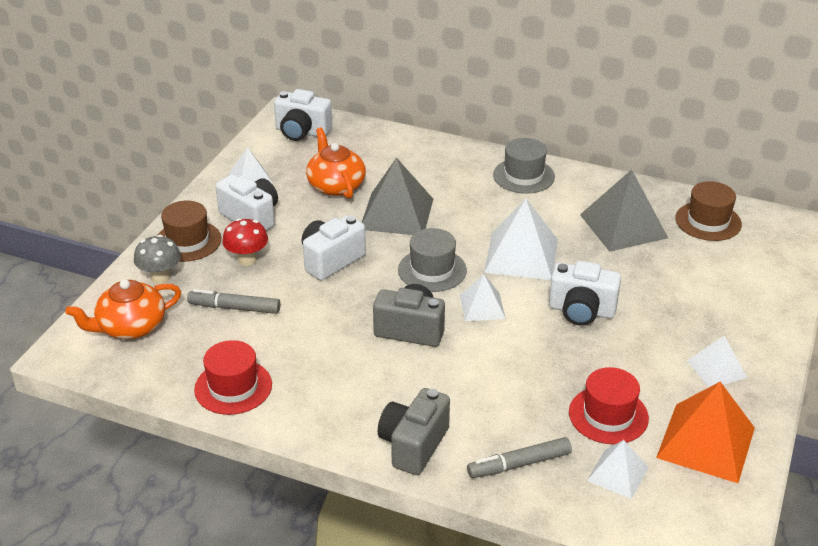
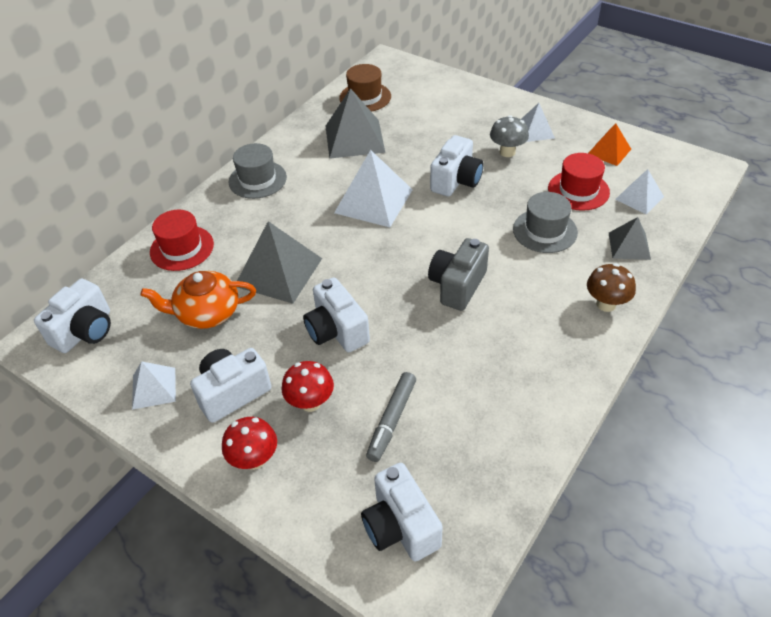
camera: 75 degrees left, 10 degrees up
(130, 327) = (400, 526): orange teapot -> white camera
(160, 277) = (315, 491): grey mushroom -> grey mushroom (507, 152)
(188, 241) = (254, 459): brown hat -> red mushroom
(233, 387) = (518, 430): red hat -> red hat (182, 248)
(413, 445) = (606, 304): grey camera -> brown mushroom
(432, 270) = (376, 259): grey hat -> grey hat (545, 231)
(482, 307) = (437, 236): white pyramid -> none
(519, 464) = (629, 246): grey marker -> grey pyramid
(706, 442) = (609, 151): orange pyramid -> orange pyramid, size x0.57

